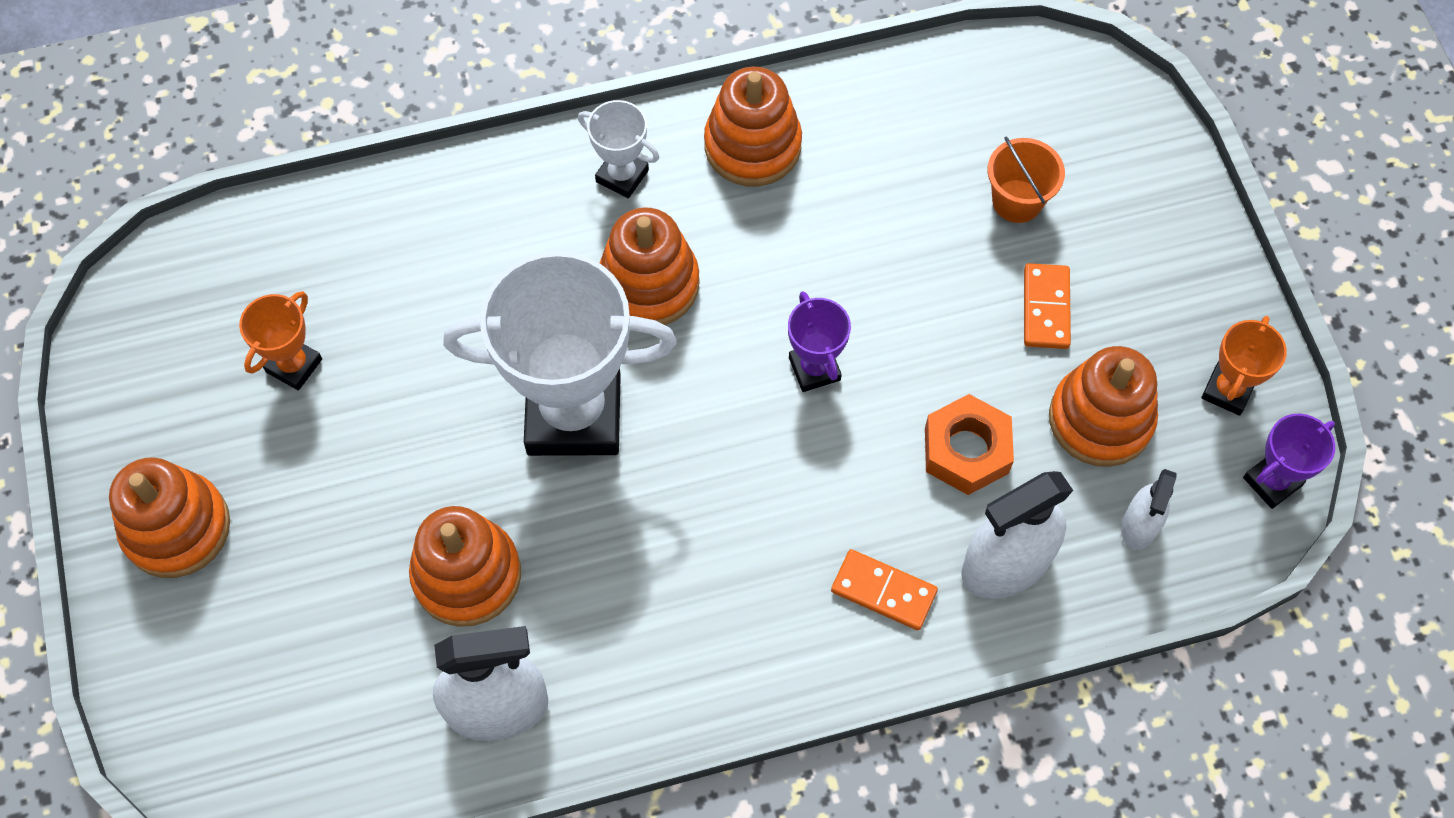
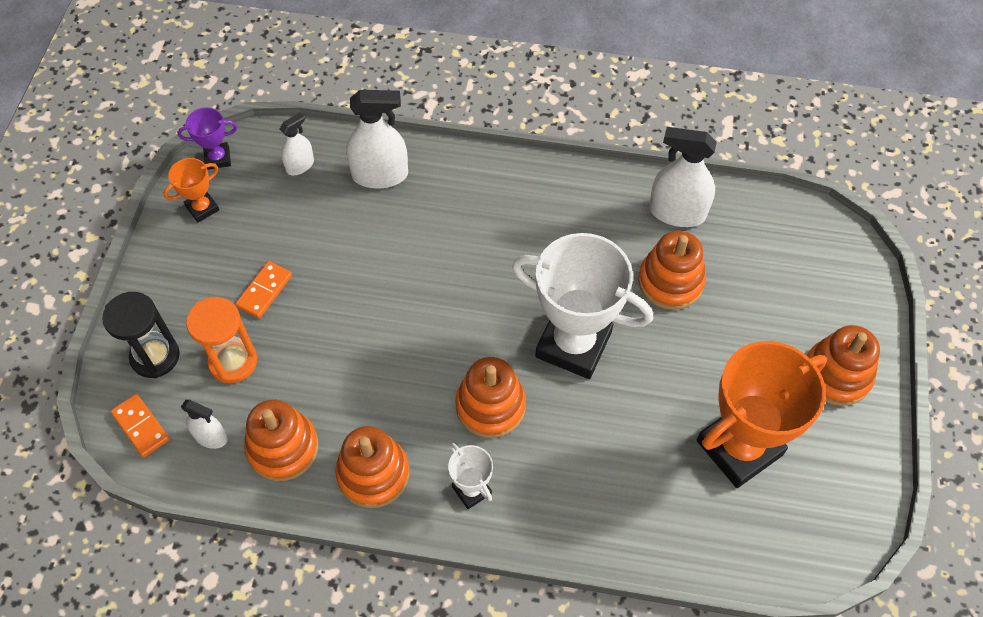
camera: 155 degrees left, 5 degrees down
(294, 365) = (739, 447): orange trophy -> orange trophy, size x2.18
(814, 369) = (419, 312): purple trophy -> none
(883, 591) = (450, 187): orange domino -> orange domino (141, 426)
(966, 450) = (362, 235): orange nut -> none
(976, 106) = (210, 437): none -> white spray bottle
(1017, 201) = (233, 361): orange bucket -> orange hourglass
(1100, 419) = (280, 221): orange stacking toy -> orange stacking toy (283, 448)
(1119, 166) = (155, 356): none -> black hourglass

